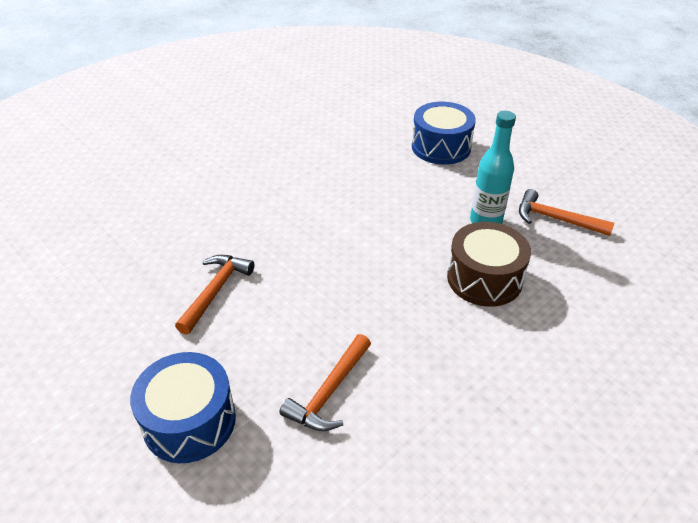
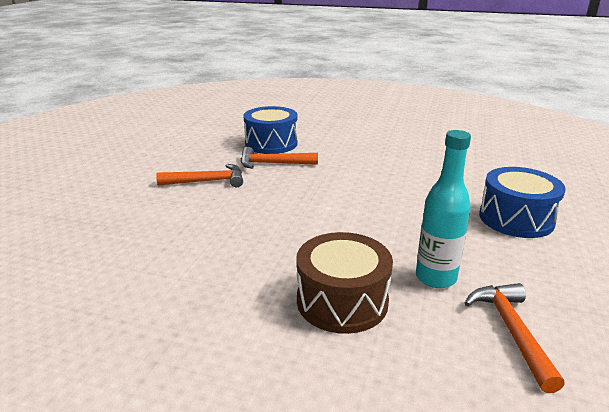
camera: 60 degrees right, 15 degrees down
(189, 421) = (79, 211): blue drum -> blue drum (271, 143)
(329, 392) = (130, 256): orange hammer -> orange hammer (272, 163)

